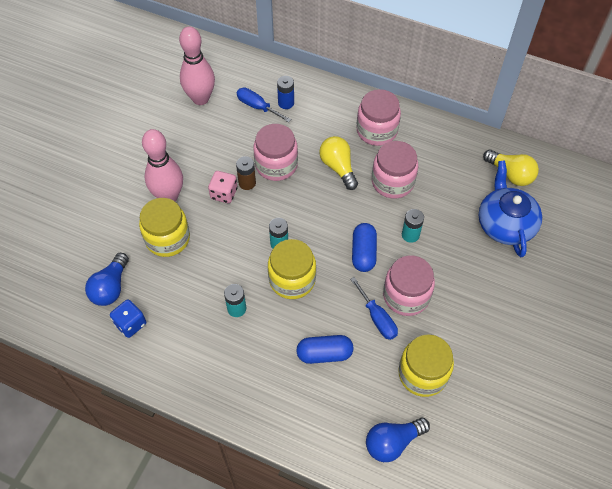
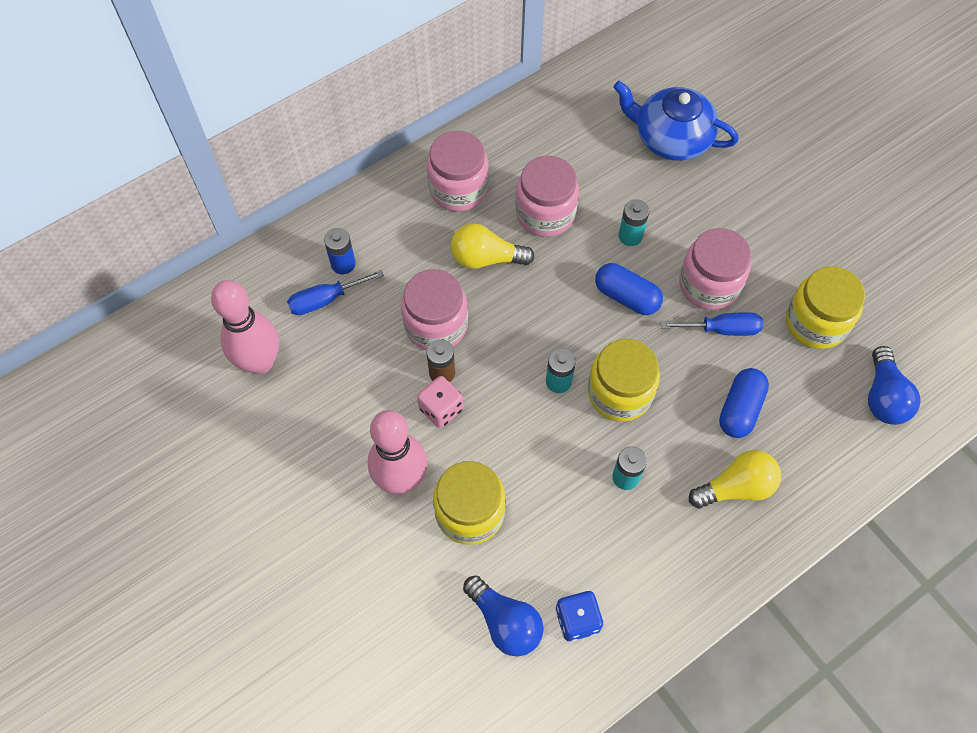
camera: 60 degrees left, 5 degrees up
(510, 174) = (609, 95): yellow light bulb -> yellow light bulb (736, 487)

